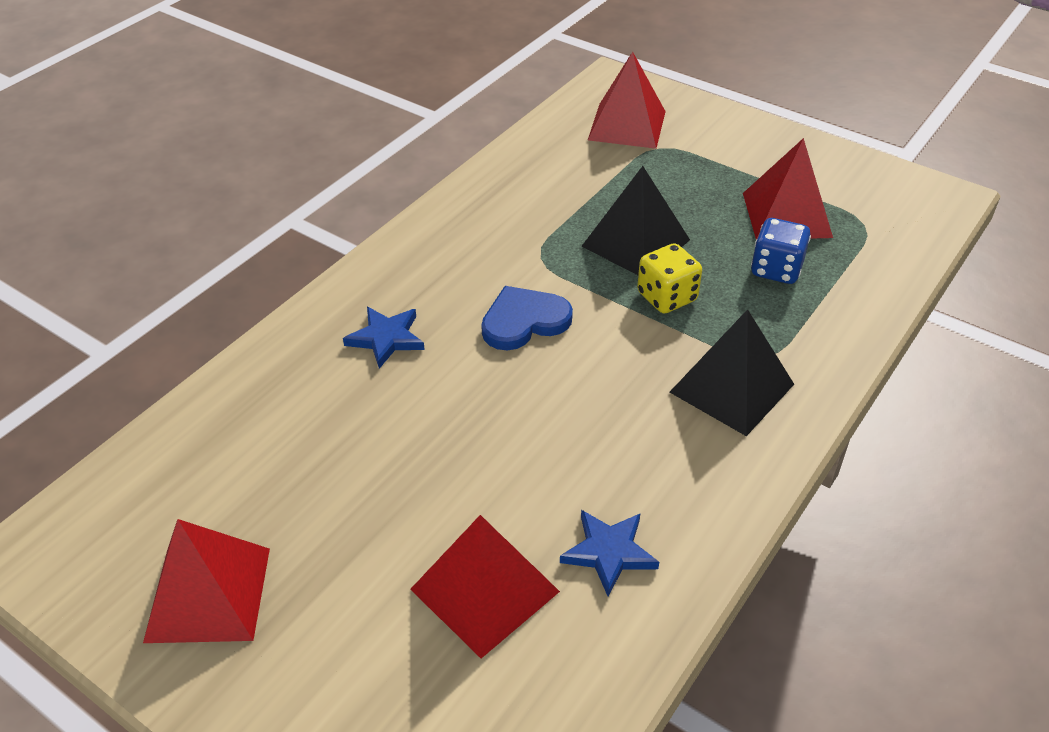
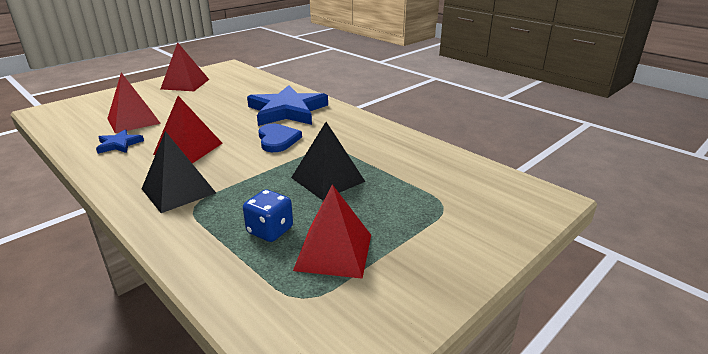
camera: 100 degrees right, 15 degrees down
(386, 338) = (287, 111): blue star -> blue star, size x2.15
(627, 125) = (476, 196): red pyramid -> red pyramid (188, 148)
(667, 297) = (269, 182): yellow dice -> none

